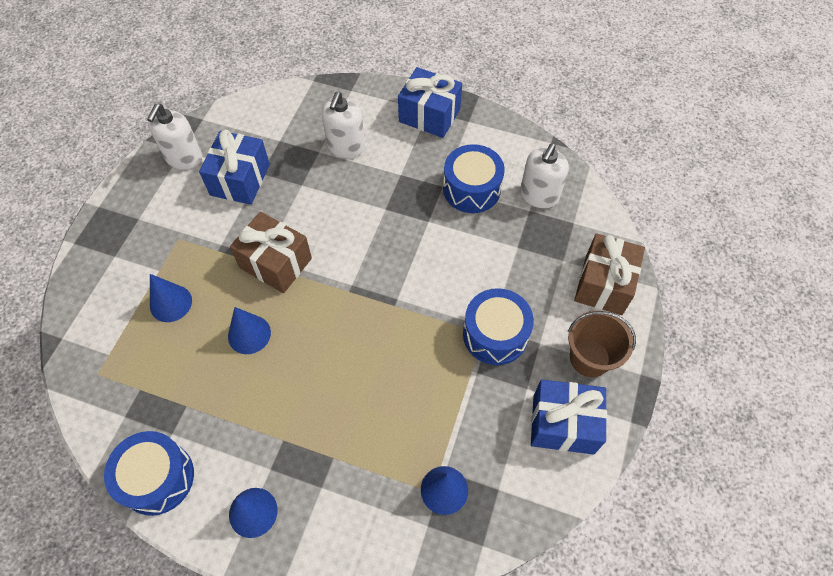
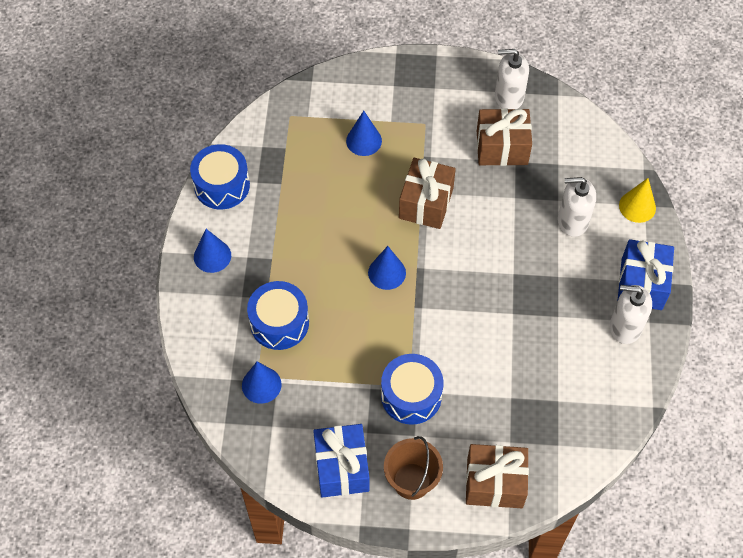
camera: 75 degrees right, 0 degrees up
(240, 179) = (502, 148): blue gift -> brown gift
(249, 334) = (353, 205): blue cone -> blue cone (387, 272)
(350, 96) = (637, 206): none -> yellow cone
(471, 189) = (564, 343): blue drum -> blue drum (279, 323)
(539, 195) = (579, 406): white soap dispenser -> white soap dispenser (625, 327)

